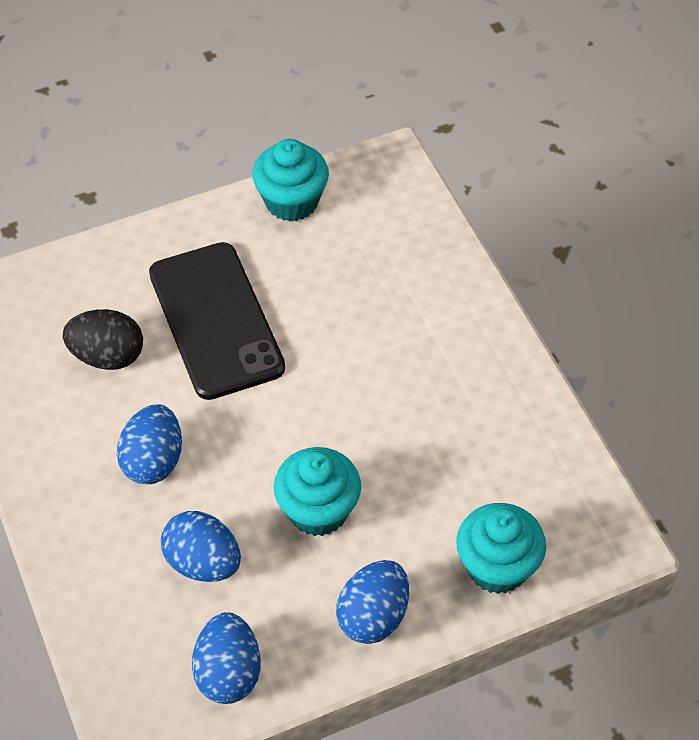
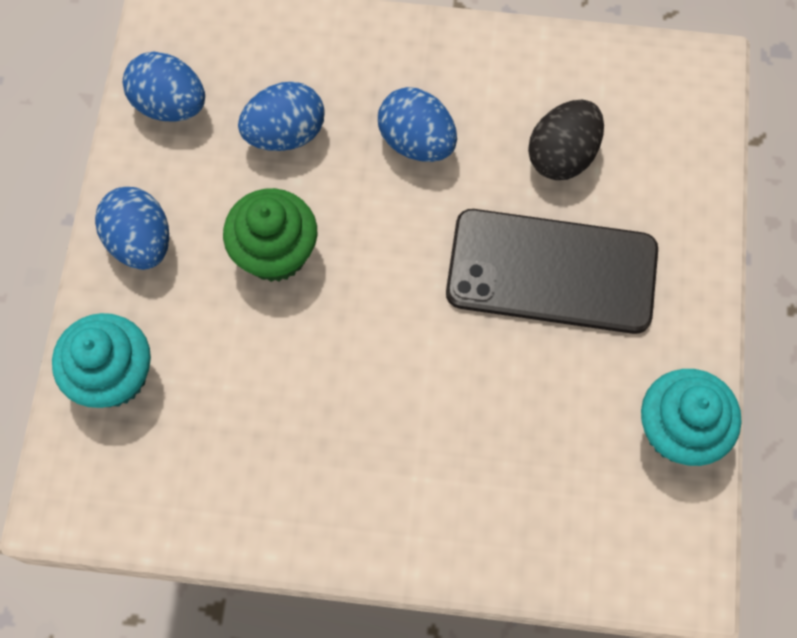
camera: 120 degrees right, 15 degrees up
(318, 510) = (275, 252): turquoise cupcake -> green cupcake

